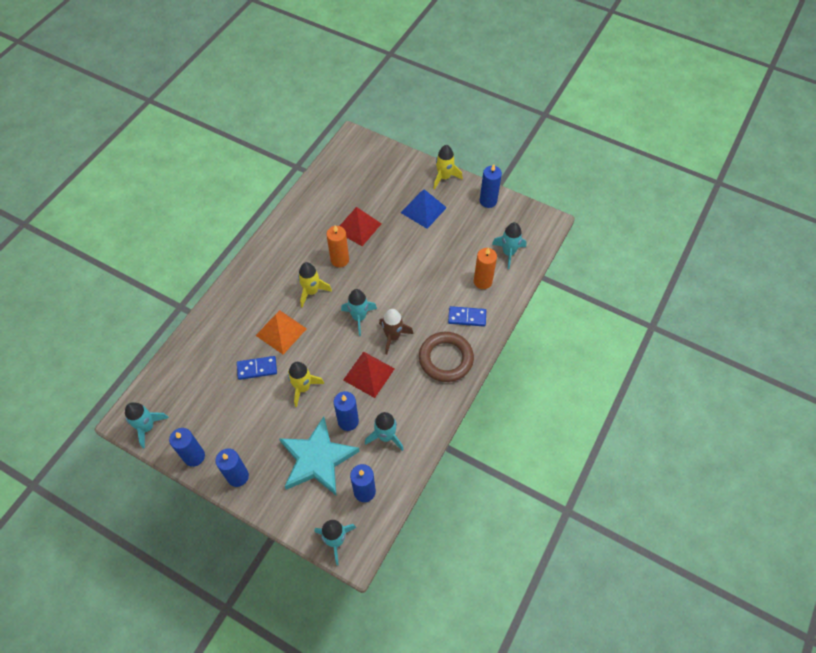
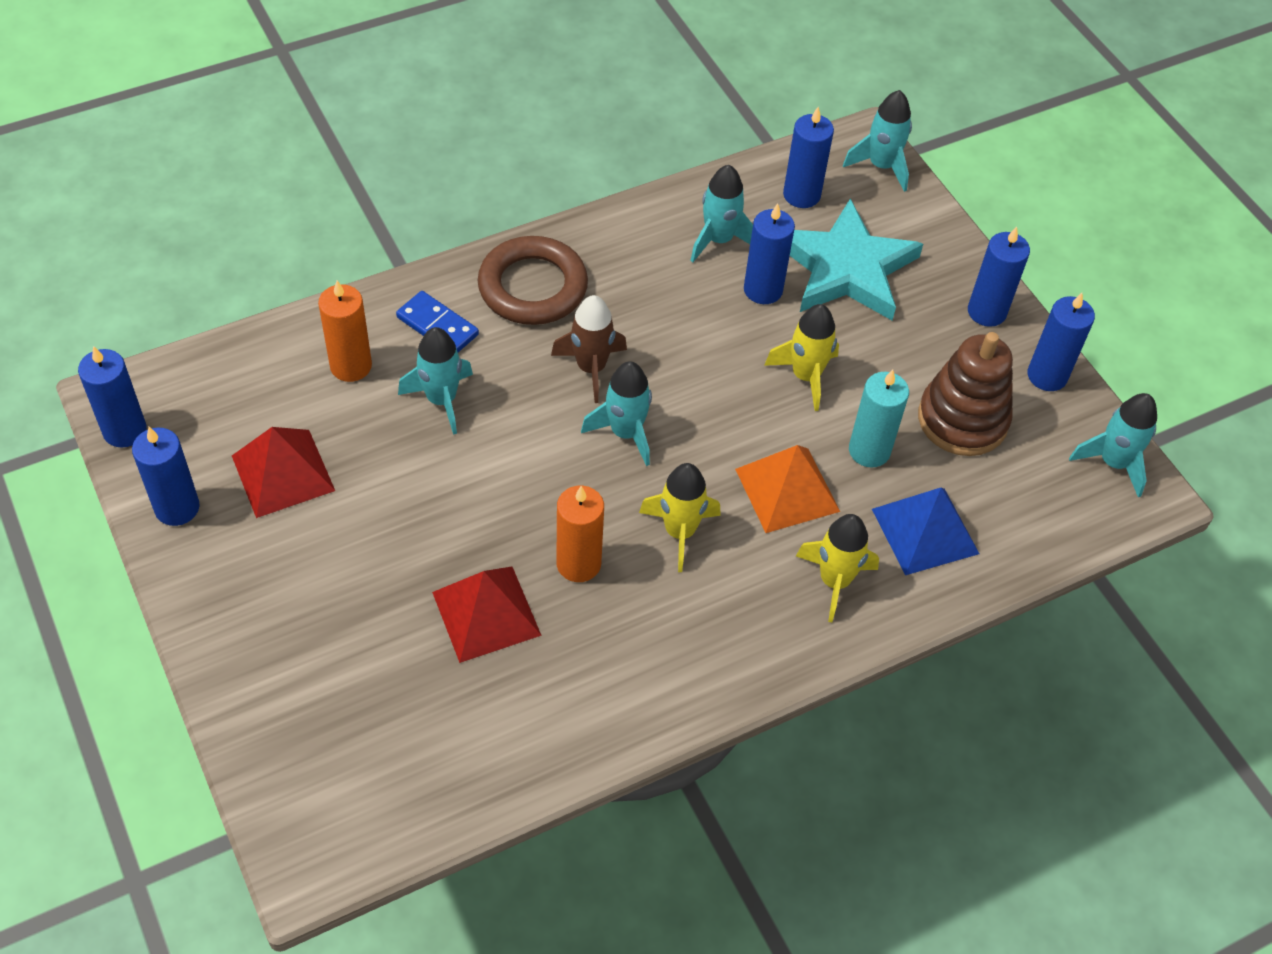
camera: 150 degrees left, 5 degrees down
(224, 408) = (962, 419): none -> brown stacking toy
(257, 369) = (869, 450): blue domino -> turquoise candle
(368, 374) = (679, 335): red pyramid -> red pyramid (283, 473)
(423, 210) = (321, 569): blue pyramid -> blue pyramid (925, 531)
(444, 177) = (206, 617): yellow rocket -> yellow rocket (834, 581)
(508, 253) = (252, 386): turquoise rocket -> turquoise rocket (441, 400)
(532, 213) = (125, 430): none -> blue candle

